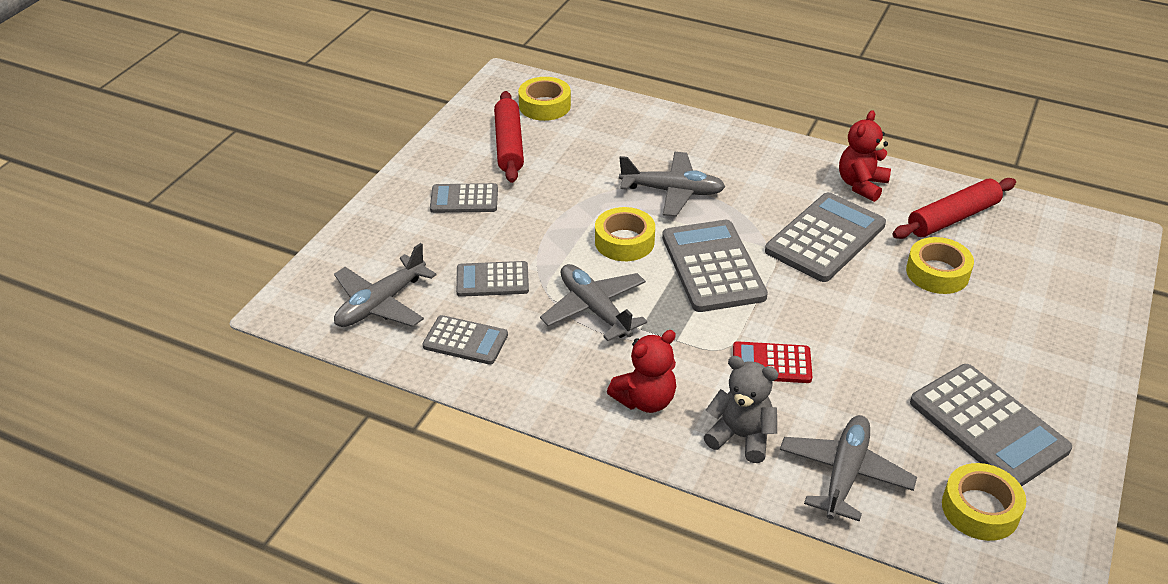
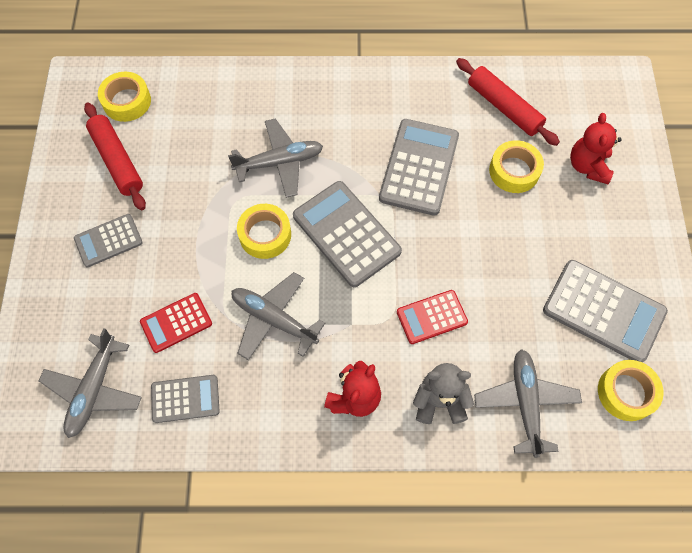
camera: 25 degrees left, 25 degrees up
(492, 280) = (176, 323): grey calculator -> red calculator
(861, 185) = (423, 97): red teddy bear -> red teddy bear (588, 166)
(953, 218) = (504, 107): red rolling pin -> red rolling pin turned 75 degrees counterclockwise

